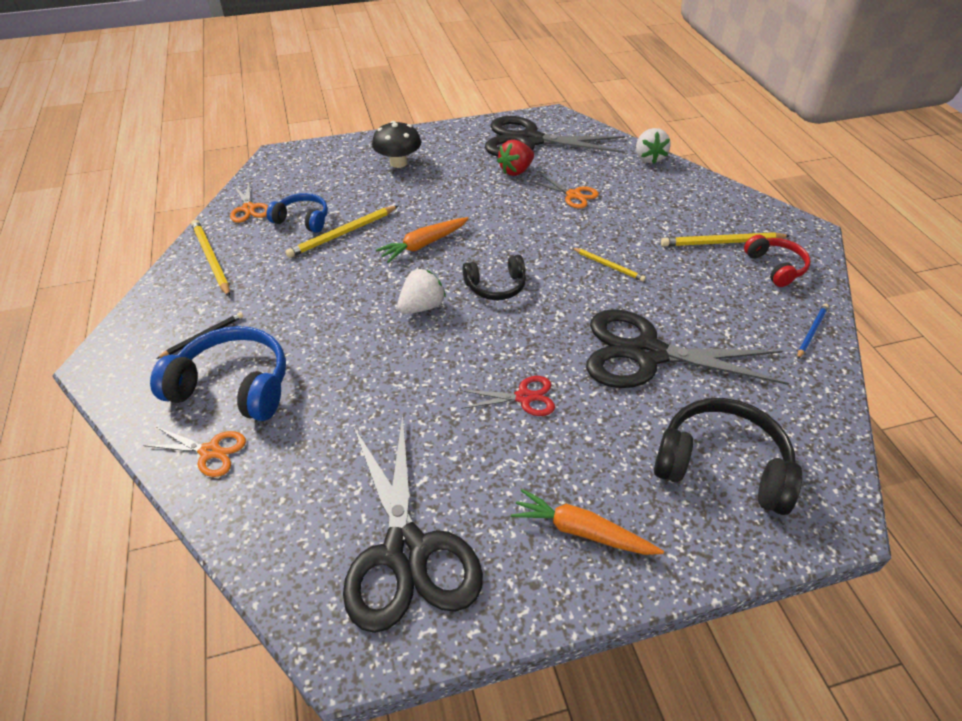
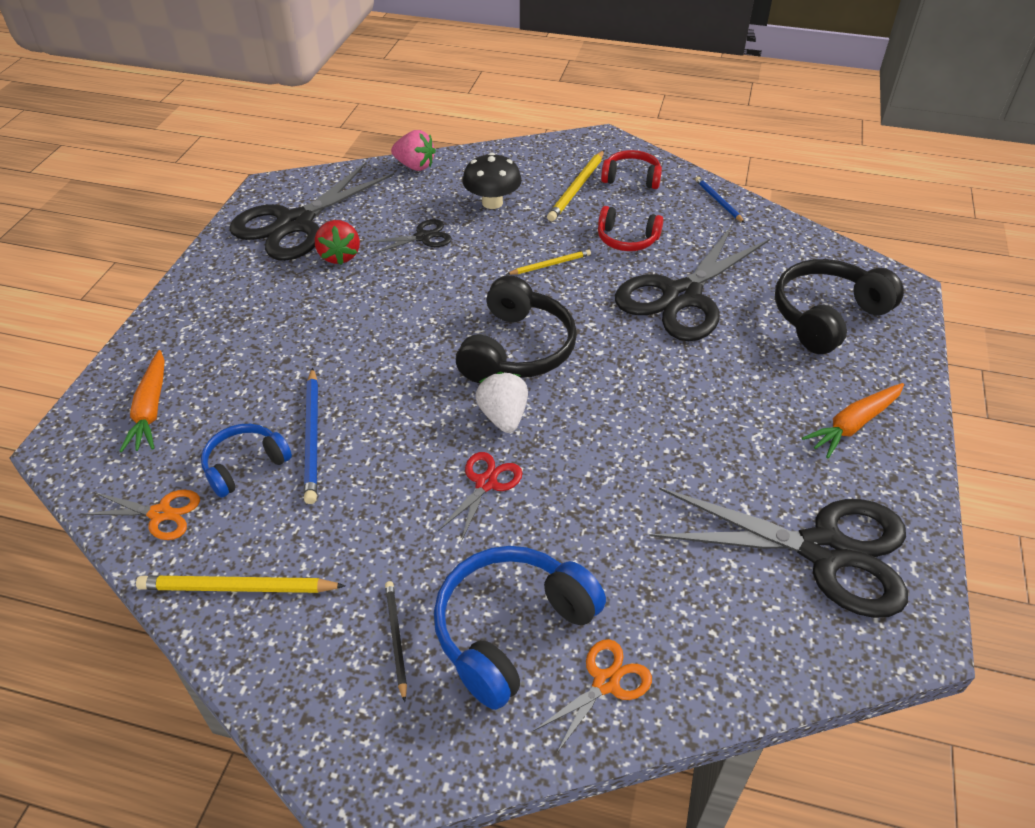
camera: 60 degrees left, 0 degrees up
(342, 234) = (312, 437): yellow pencil -> blue pencil
(398, 163) = (219, 337): black mushroom -> black mushroom (492, 202)
(423, 245) = (399, 376): orange carrot -> orange carrot (150, 409)
(496, 286) = (517, 349): black headphones -> black headphones, size x1.67
(524, 397) = (684, 395): red scissors -> red scissors (486, 483)
(573, 195) = (423, 237): orange scissors -> black scissors
(649, 158) = (415, 166): white strawberry -> pink strawberry
(687, 295) = (627, 239): none -> red headphones

